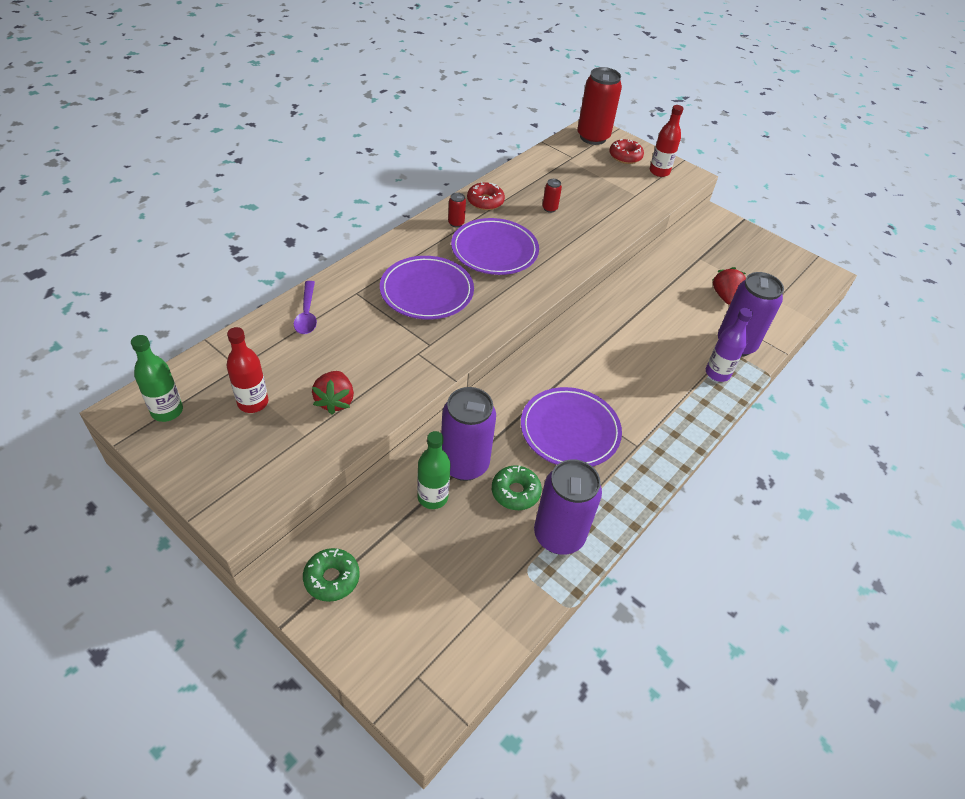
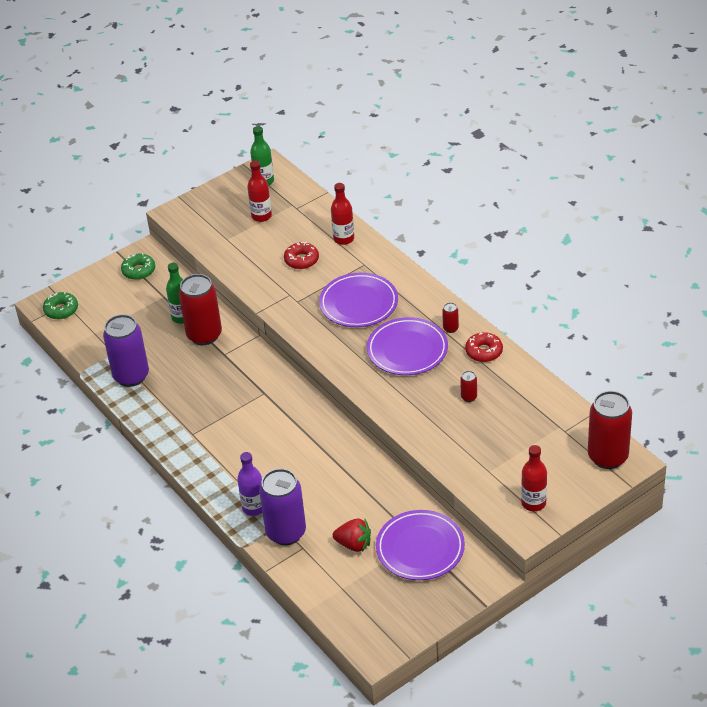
camera: 110 degrees right, 5 degrees down
(307, 314) = (343, 239): purple spoon -> red bottle
(335, 401) = (253, 252): red strawberry -> none
(464, 464) = (204, 335): purple can -> red can
(515, 492) = (173, 359): green donut -> green donut (61, 310)
(570, 430) = (218, 397): purple plate -> purple plate (420, 548)
(625, 156) = (566, 478): red donut -> red donut (301, 260)

